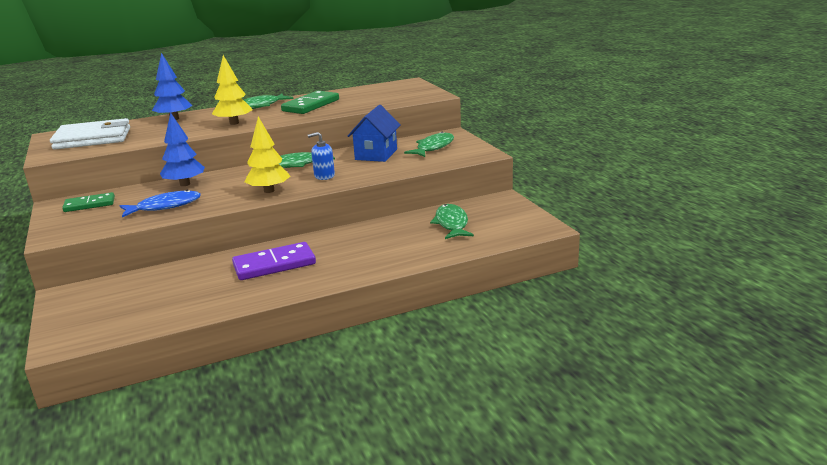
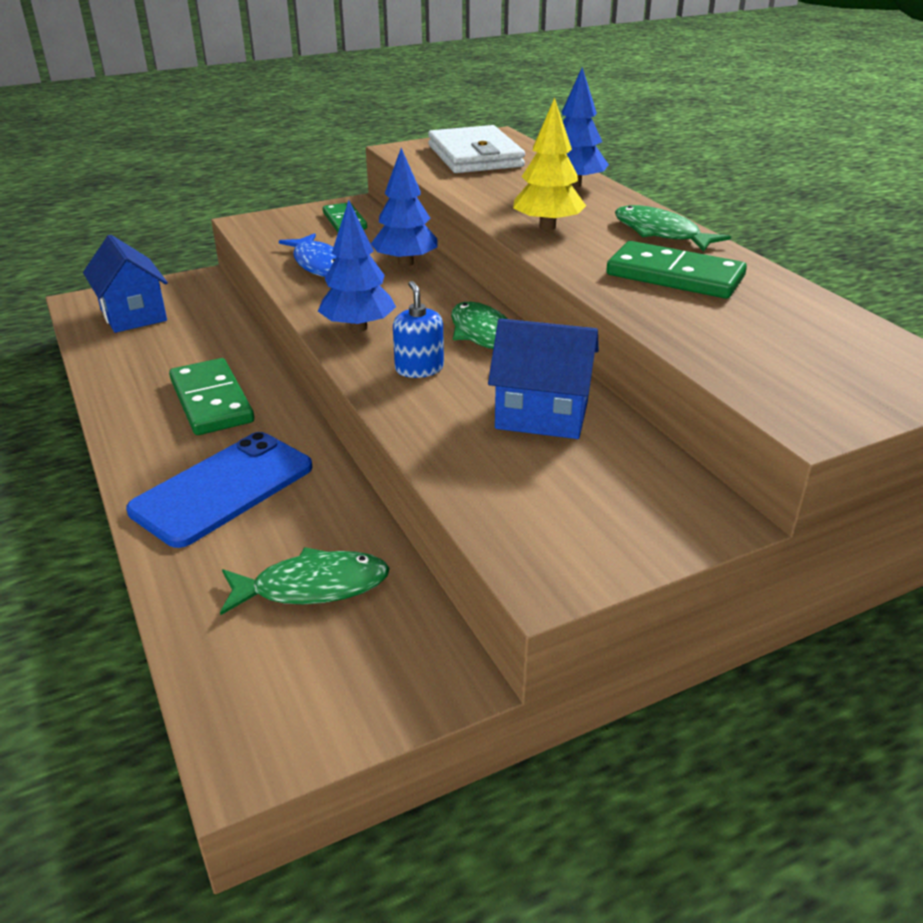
camera: 85 degrees right, 10 degrees up
(113, 313) = (133, 315): none -> blue house
(269, 191) = (358, 328): yellow tree -> blue tree
(274, 265) = (211, 401): purple domino -> green domino
(372, 250) = (223, 489): none -> blue phone
(433, 147) = (595, 491): green fish -> none

